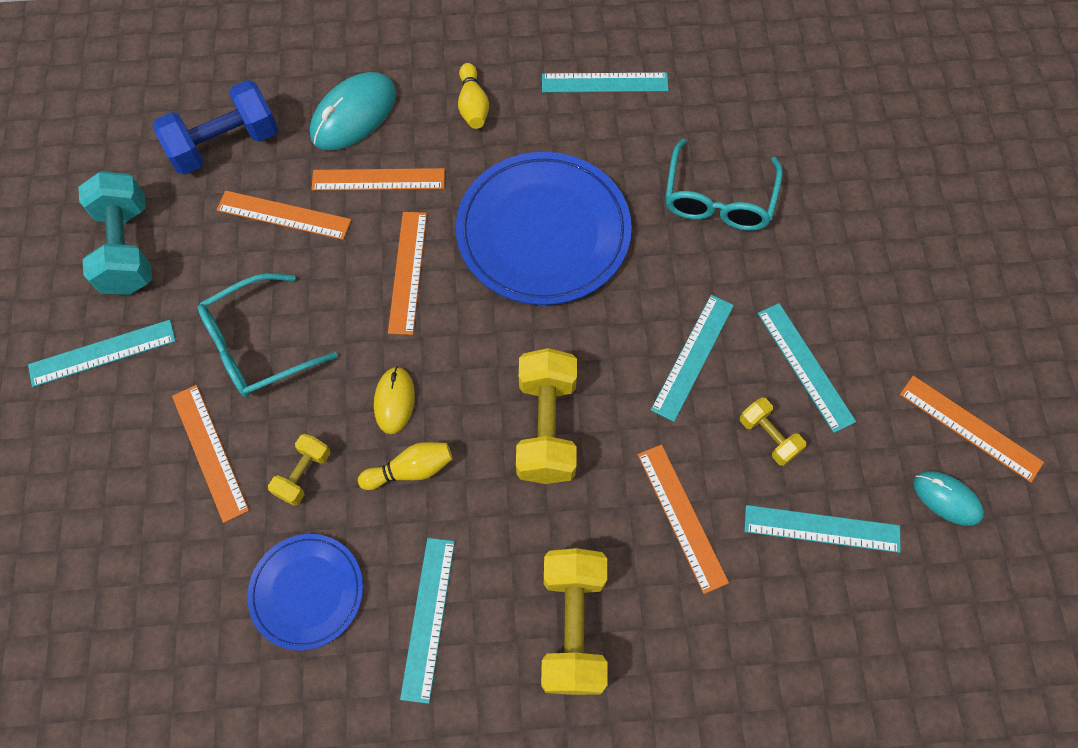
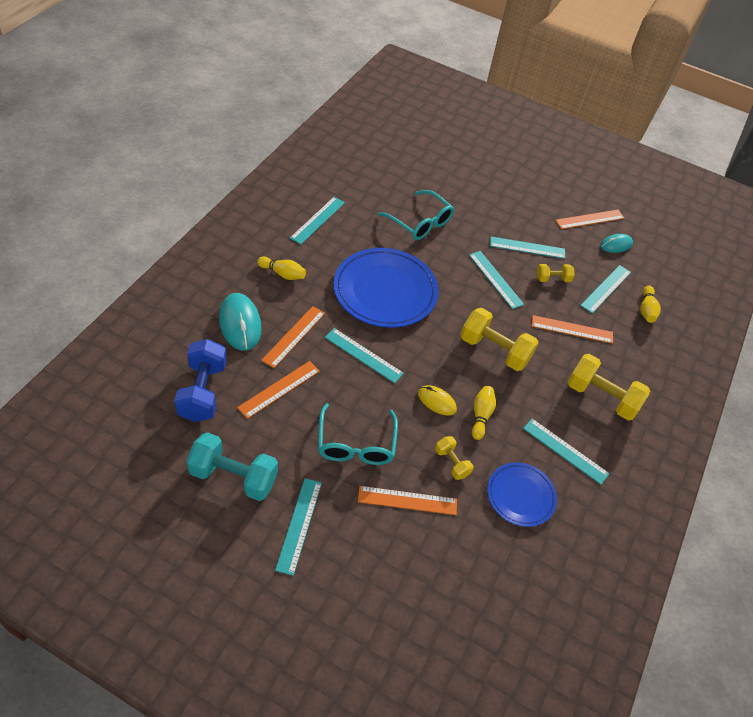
camera: 65 degrees left, 15 degrees down
(407, 272) = (363, 355): orange ruler -> turquoise ruler
(831, 618) = (646, 310): none -> yellow bowling pin

